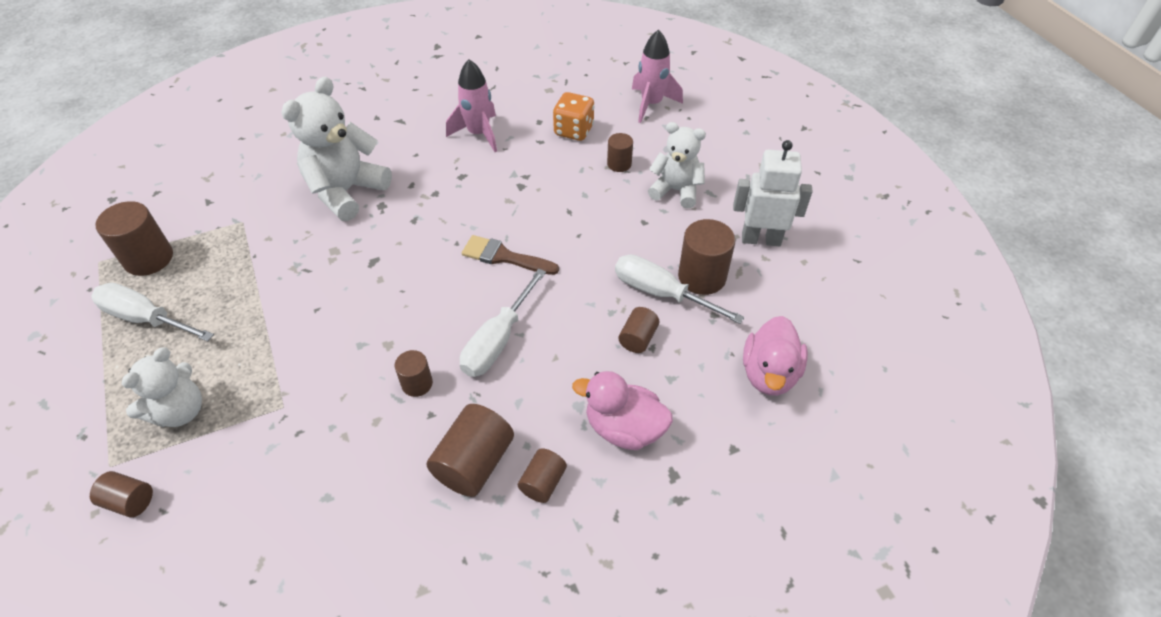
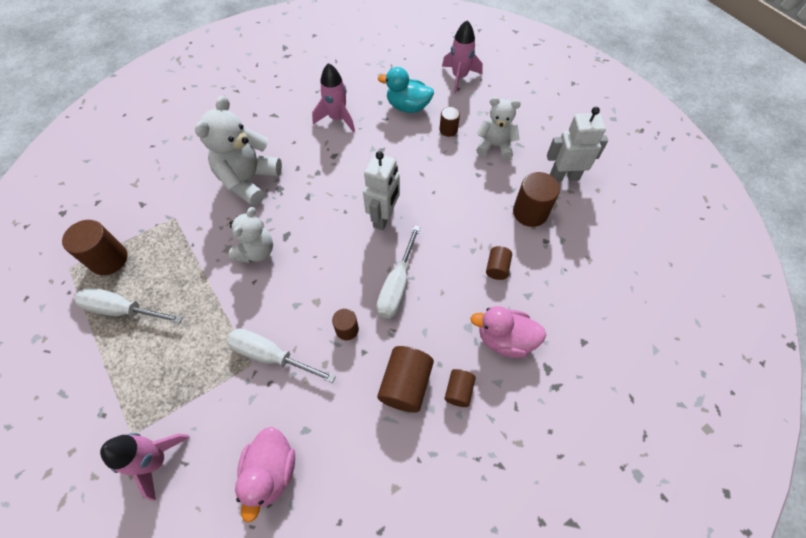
camera: 10 degrees left, 10 degrees up
(129, 501) = (156, 460): brown cylinder -> pink rocket
(180, 411) = (173, 381): white teddy bear -> white teddy bear (256, 251)
(504, 257) = (384, 217): brown brush -> white robot
(574, 131) = (408, 106): orange dice -> turquoise duck
(661, 293) = (505, 230): white screwdriver -> white screwdriver (271, 356)
(769, 374) = (594, 281): pink duck -> pink duck (271, 471)

